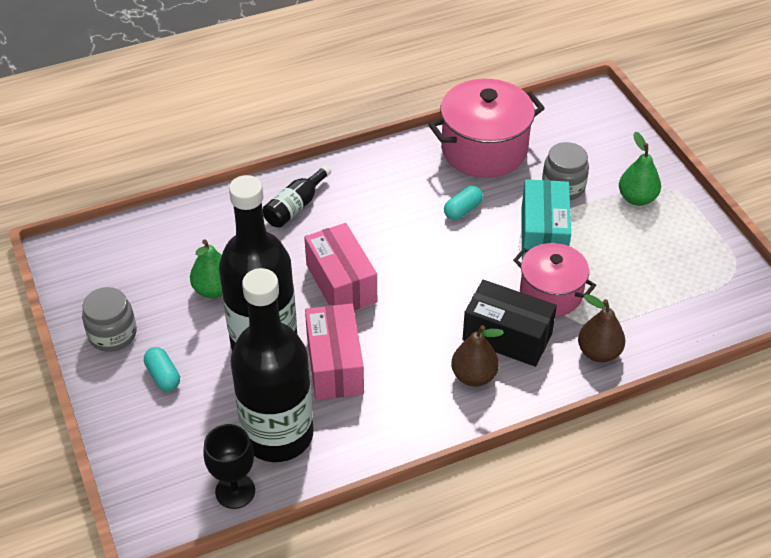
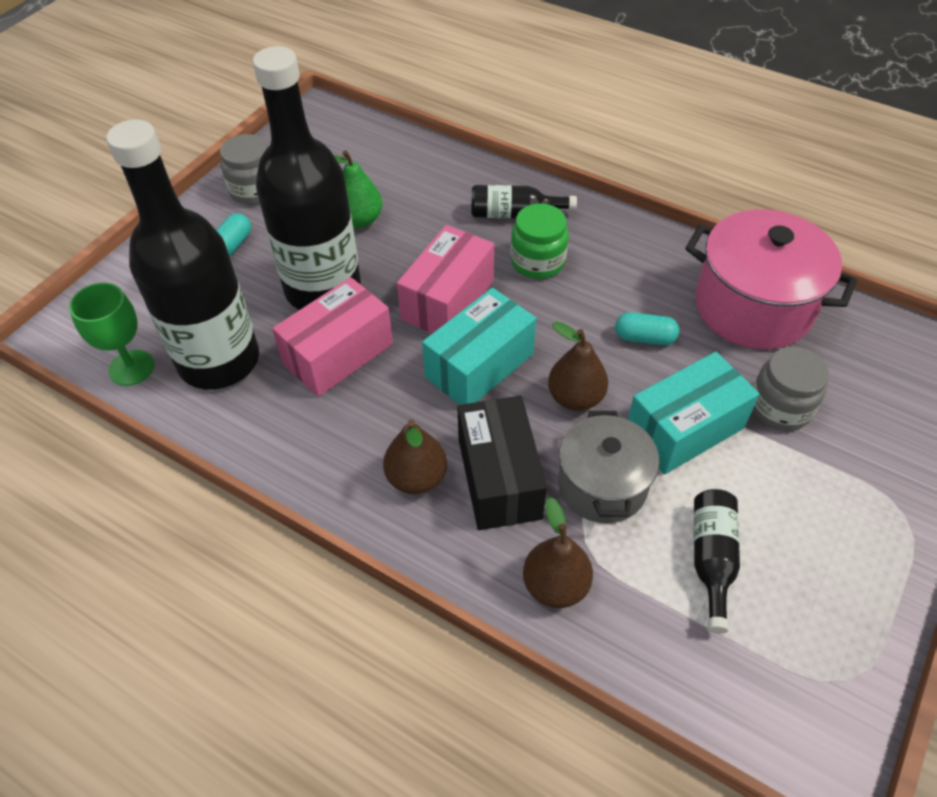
camera: 55 degrees right, 5 degrees up
(235, 491) = (131, 368): black goblet -> green goblet
(351, 220) = (537, 261): none -> green jar
(413, 298) = (479, 365): none -> turquoise box
(479, 268) = (575, 397): none -> brown pear
(551, 293) = (602, 485): pink pot -> grey pot
(633, 278) = (711, 559): none -> black bottle
(636, 198) = (847, 492): green pear -> none

